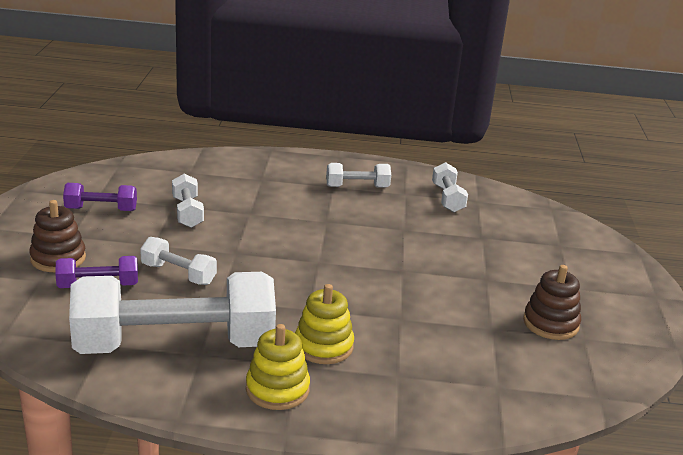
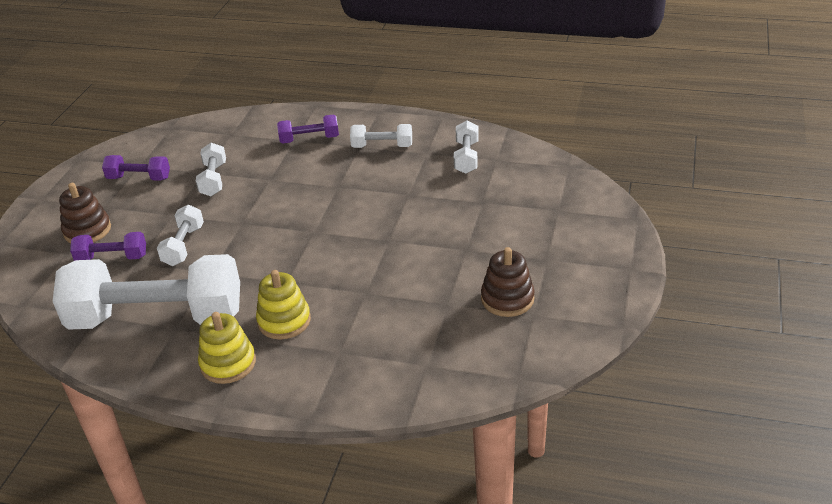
camera: 15 degrees right, 10 degrees up
(178, 274) = (184, 246): white dumbbell -> white dumbbell turned 60 degrees clockwise
(278, 179) = (309, 139): none -> purple dumbbell

